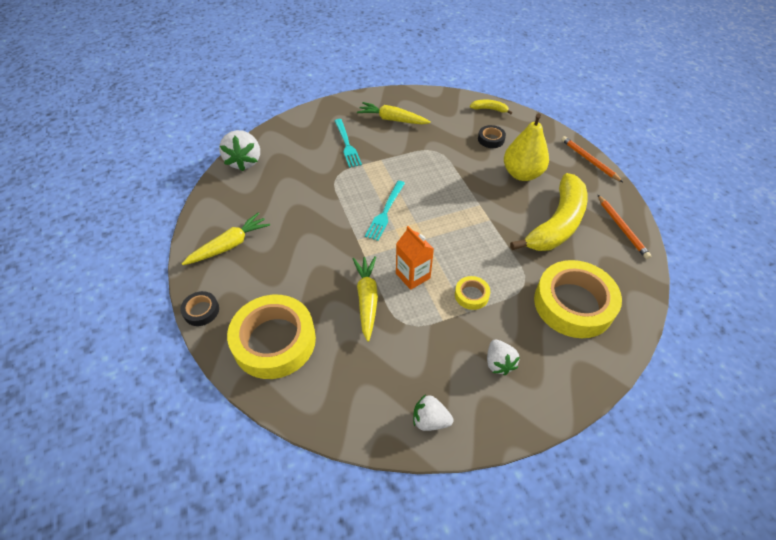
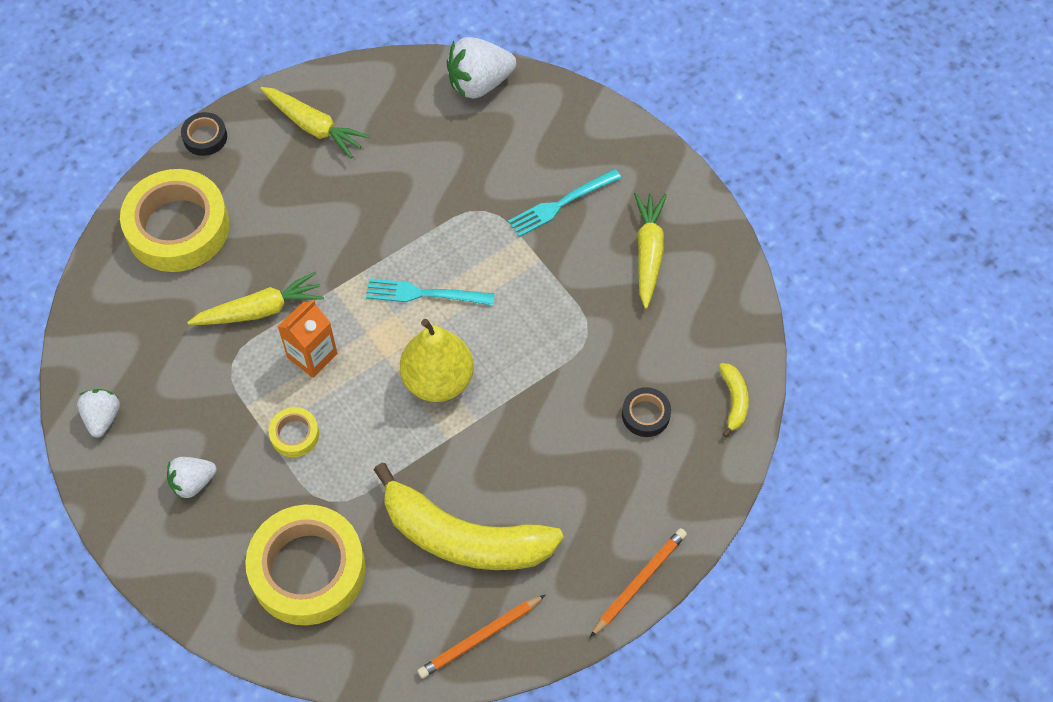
camera: 75 degrees right, 10 degrees up
(522, 174) = (568, 474): yellow pear -> yellow pear (438, 380)

